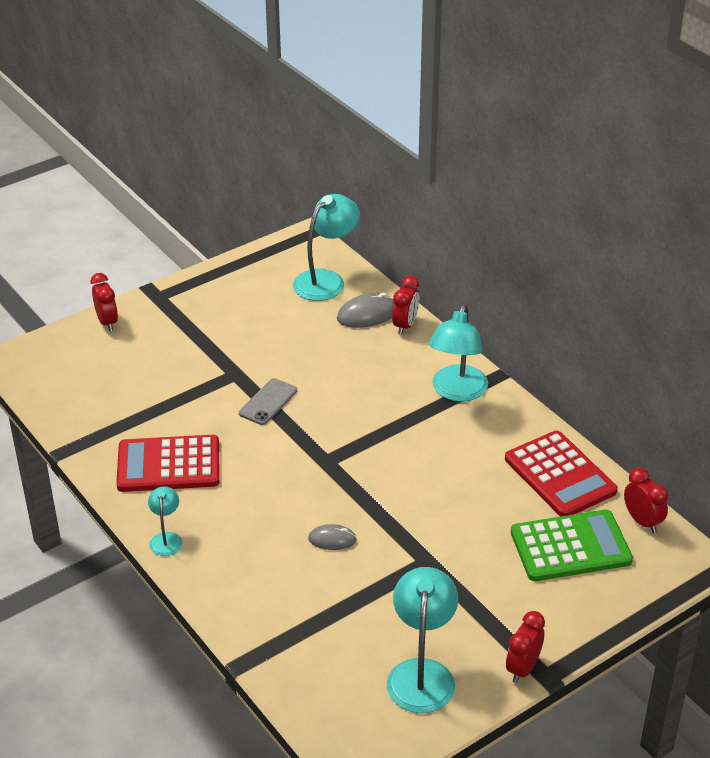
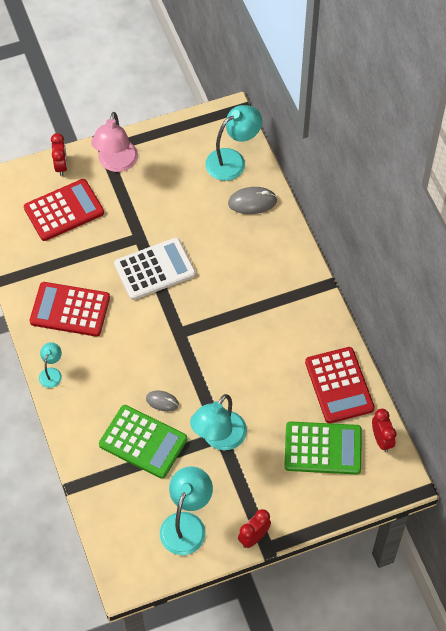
camera: 15 degrees right, 20 degrees up
(126, 365) = (64, 210): none -> red calculator
(179, 307) = (116, 163): none -> pink lamp
(268, 402) = (155, 269): grey phone -> white calculator
(323, 590) = (143, 442): none -> green calculator
(405, 325) = (277, 219): red clock -> none
(457, 392) = (293, 292): turquoise lamp -> turquoise lamp (219, 438)

